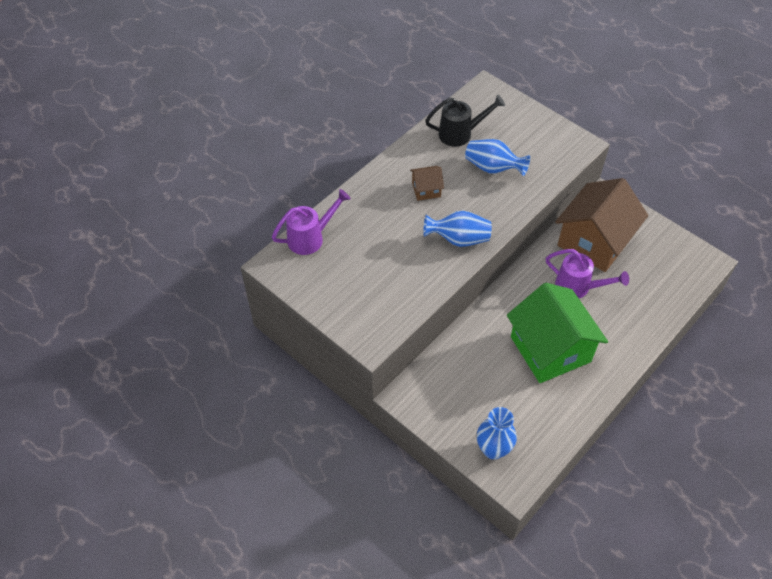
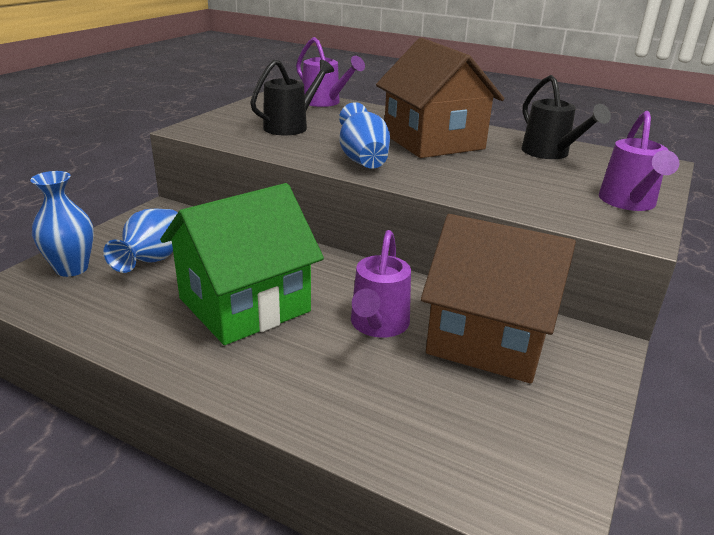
camera: 75 degrees right, 25 degrees down
(375, 272) = (291, 126): none -> black watering can
(426, 189) = (433, 141): brown house -> brown house, size x2.32
(493, 168) = (508, 173): blue vase -> blue vase (153, 259)
(543, 130) = (629, 203): none -> purple watering can

